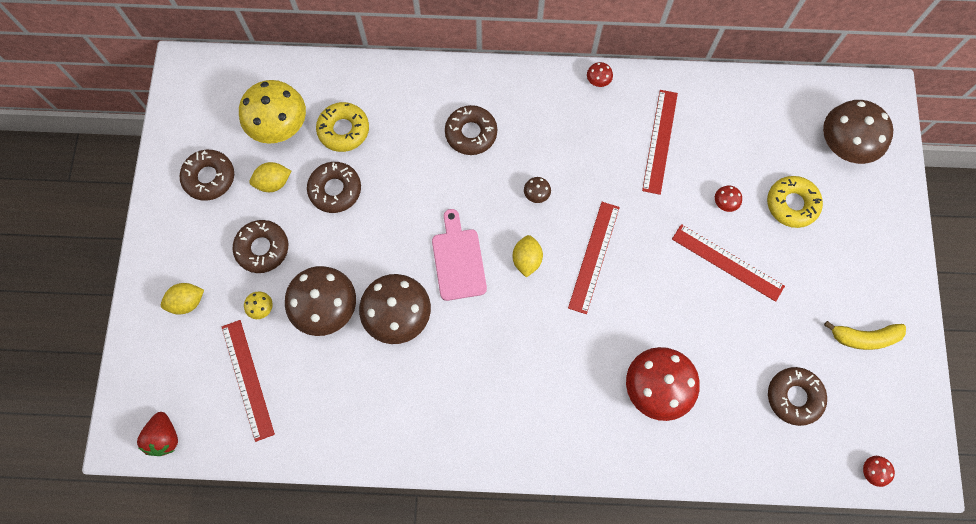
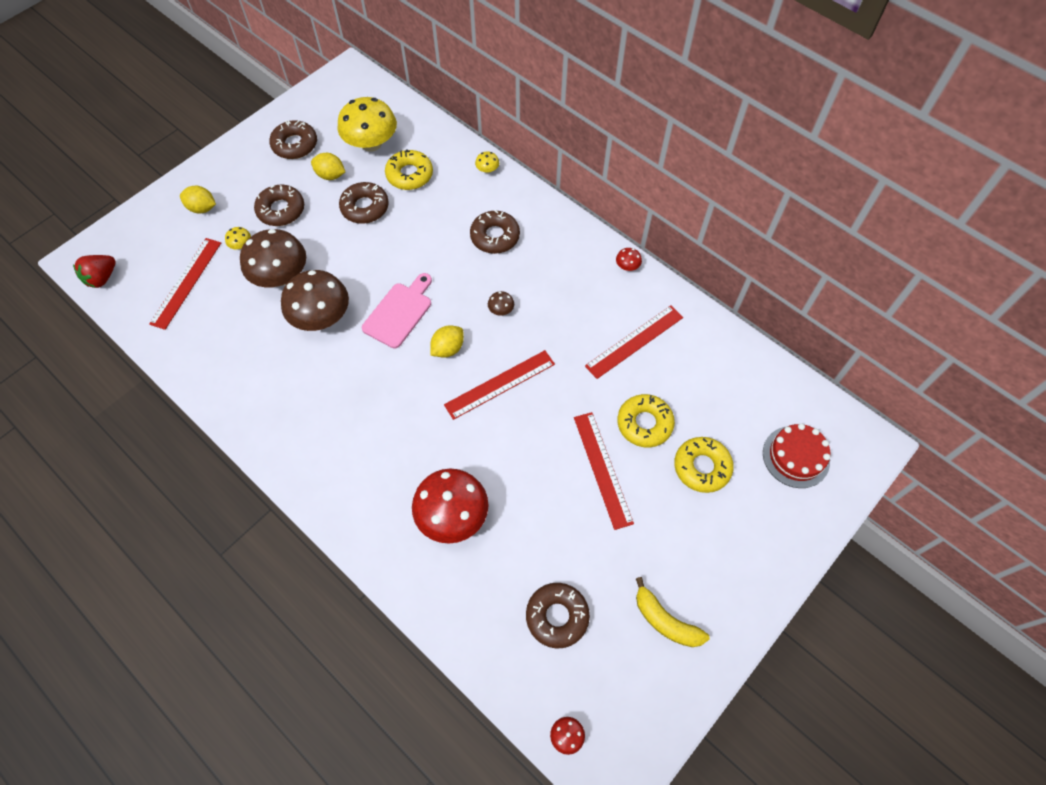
camera: 40 degrees right, 10 degrees down
(406, 76) = (487, 170): none -> yellow mushroom
(725, 202) = (644, 424): red mushroom -> yellow donut
(845, 144) = (796, 456): brown mushroom -> red cake

